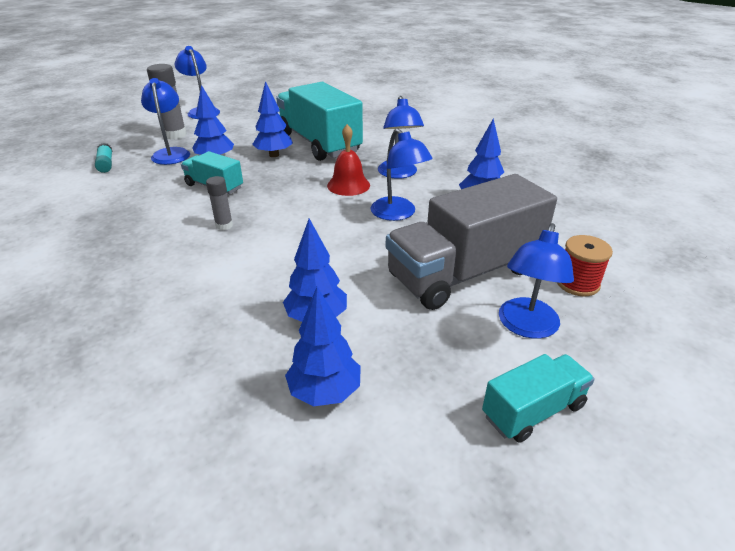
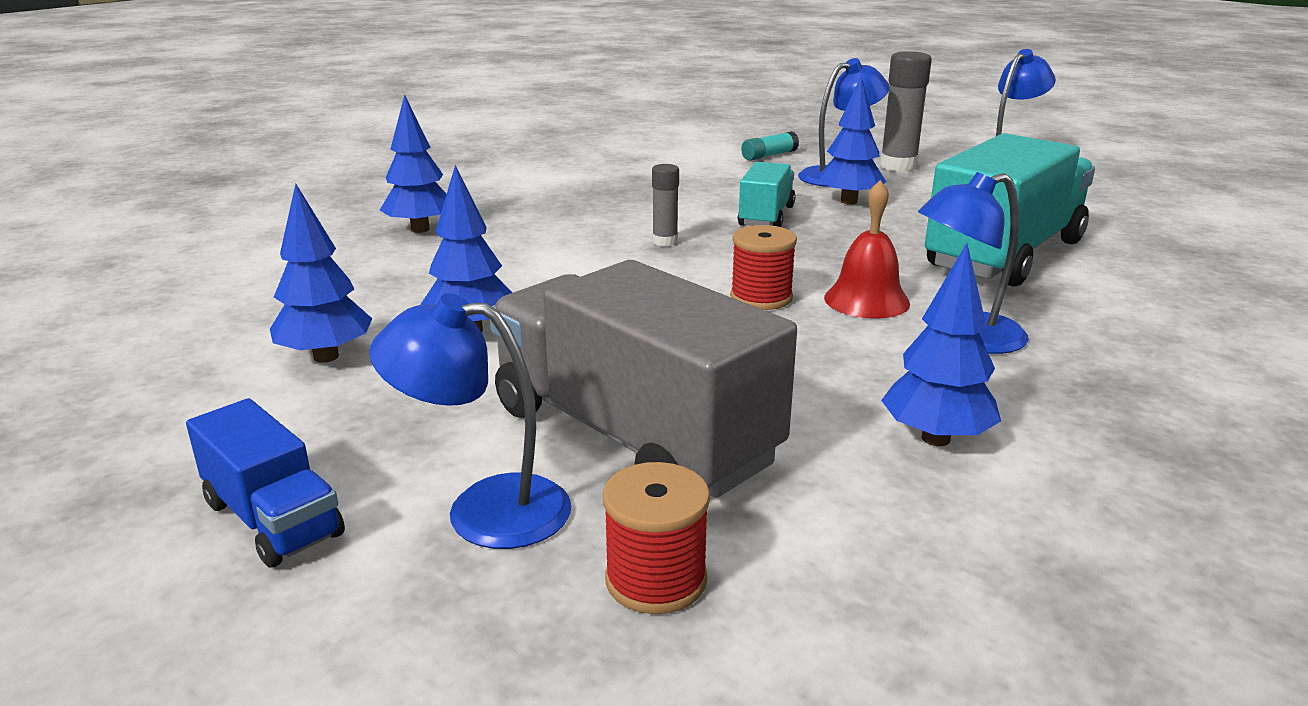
camera: 75 degrees right, 10 degrees down
(274, 155) = (912, 232): blue tree -> blue tree (420, 229)
(328, 211) = (761, 297): none -> red spool
(398, 214) = (799, 354): blue lamp -> none
(533, 411) = (273, 519): turquoise truck -> blue truck

